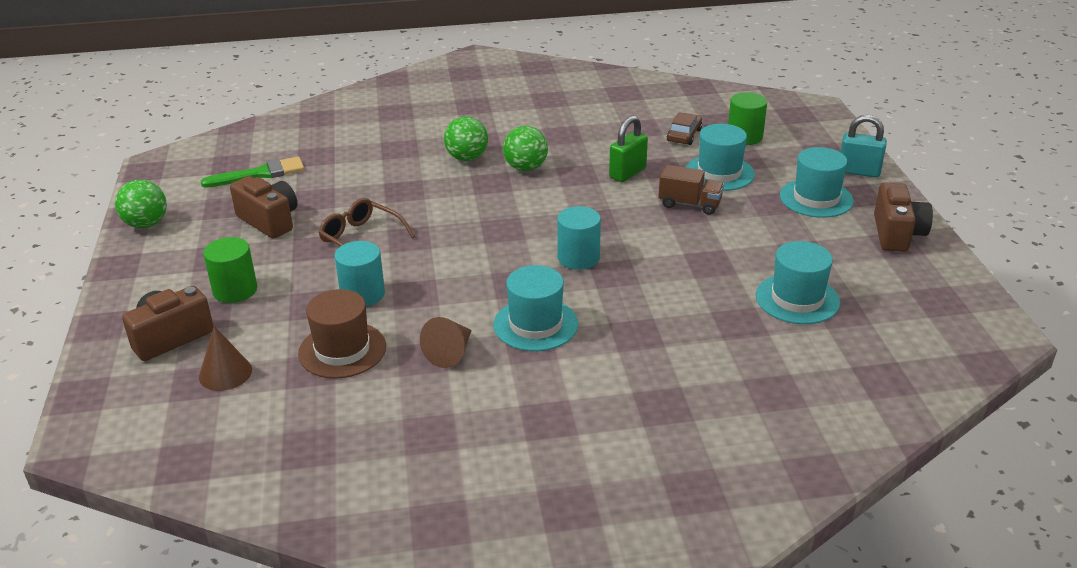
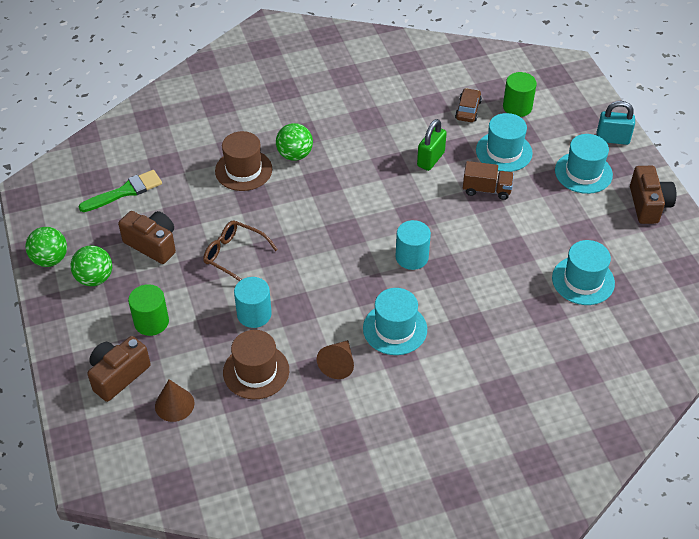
camera: 10 degrees left, 15 degrees up
(402, 166) = (243, 170): none -> brown hat
(525, 168) = (346, 162): green ball -> green ball (95, 278)

